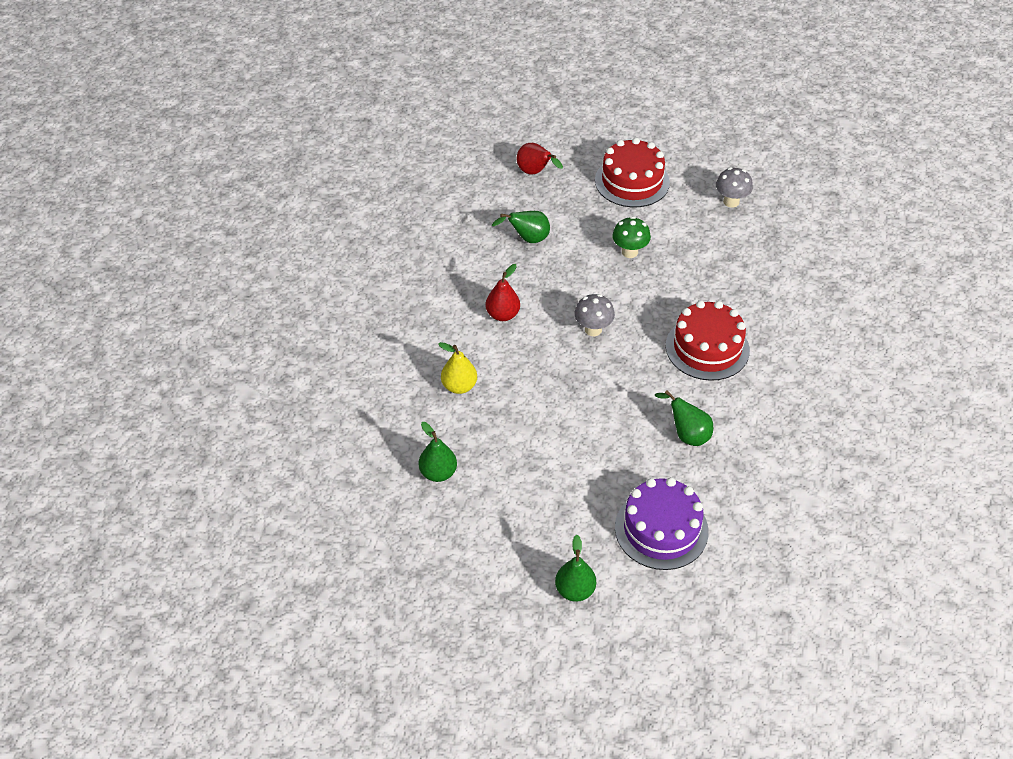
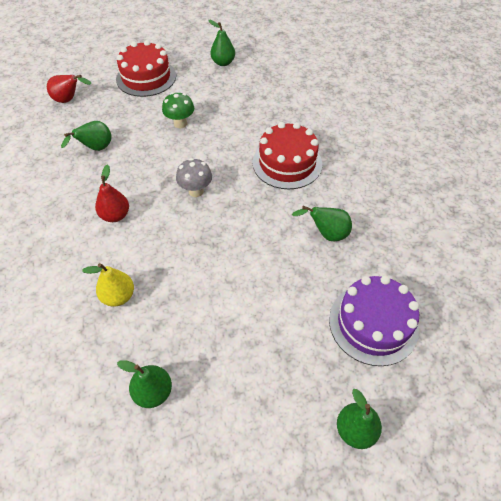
camera: 35 degrees left, 5 degrees up
(731, 202) = (223, 63): grey mushroom -> green pear

